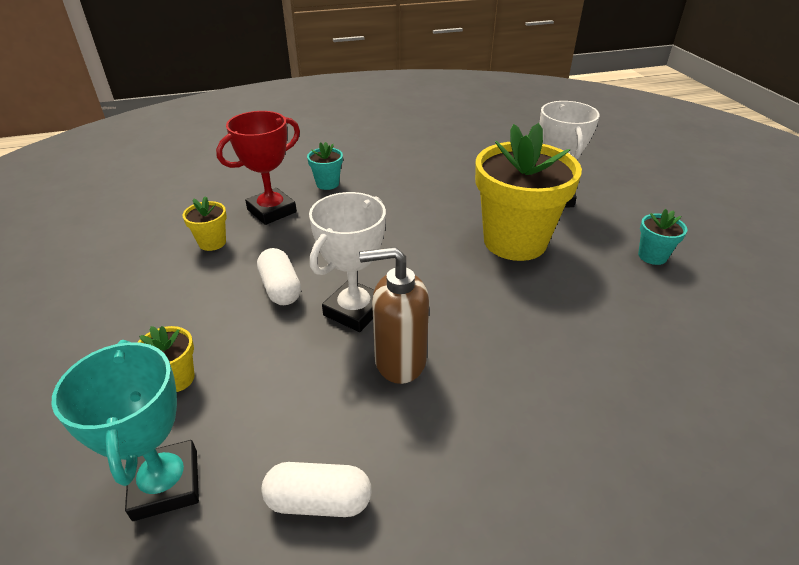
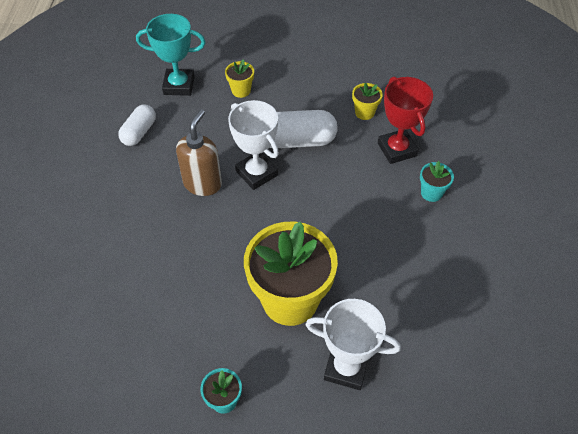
camera: 110 degrees right, 15 degrees up
(280, 288) = (296, 141): white capsule -> white capsule, size x1.59

